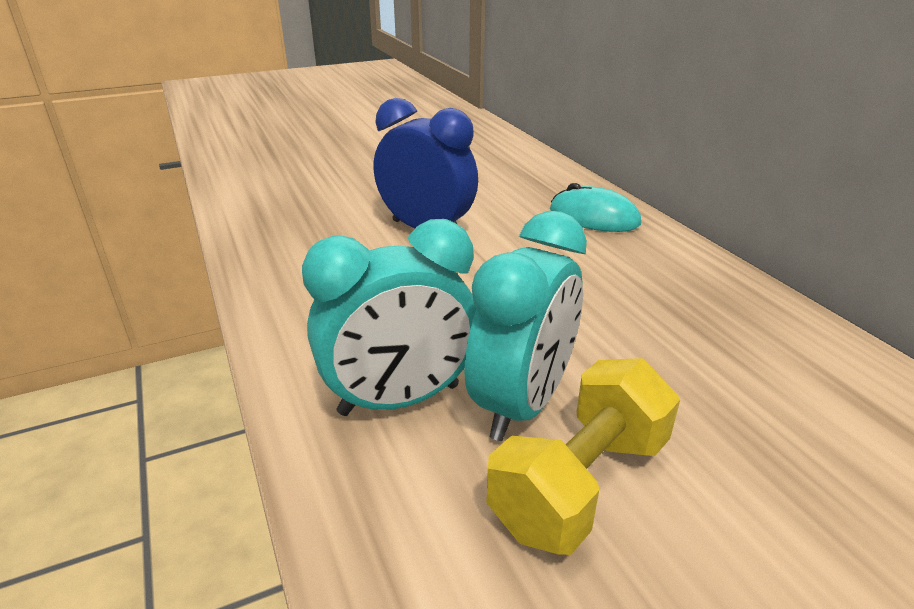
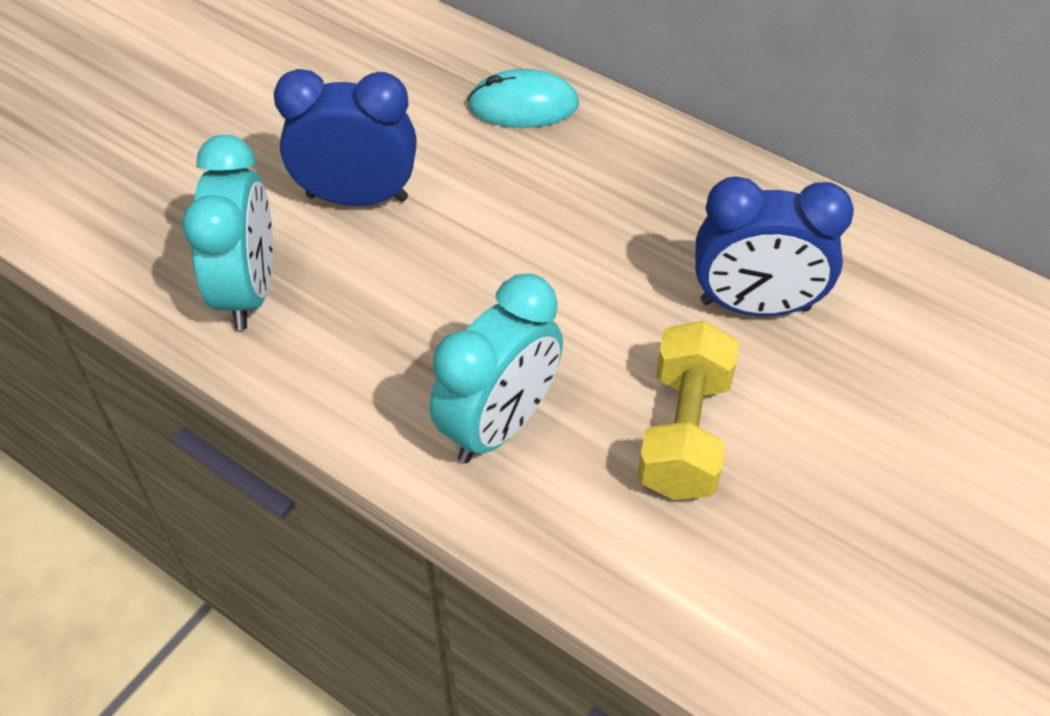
camera: 30 degrees left, 20 degrees up
(522, 404) = (600, 382): turquoise clock -> turquoise clock (248, 290)
(732, 402) = (755, 305): none -> blue clock

